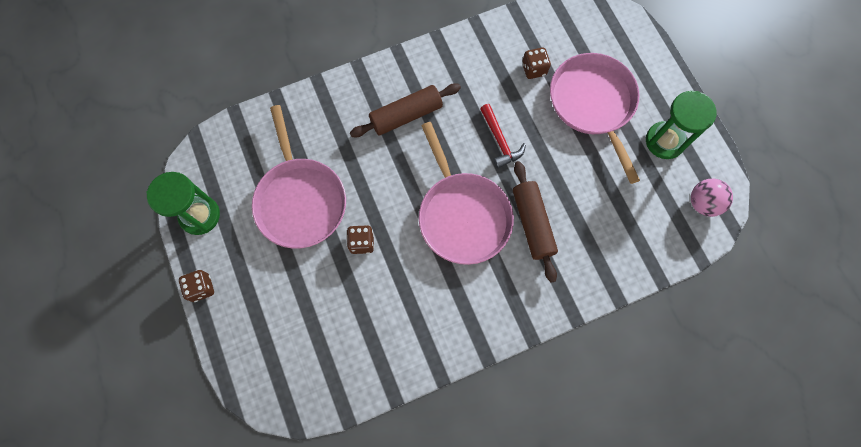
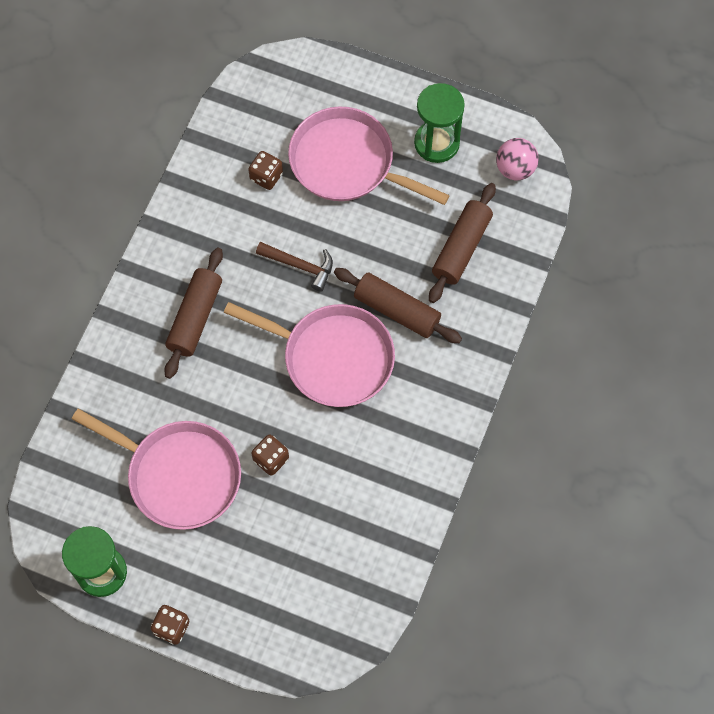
camera: 45 degrees left, 5 degrees down
(500, 141) = (300, 266): red hammer -> brown hammer
(615, 222) = (461, 248): none -> brown rolling pin

